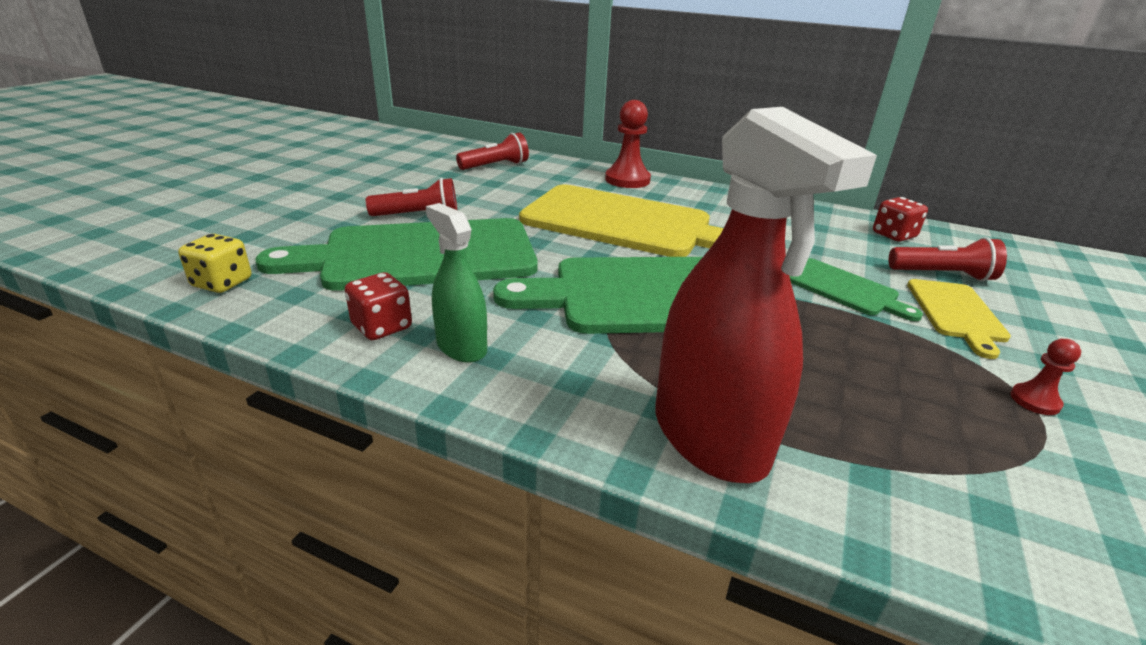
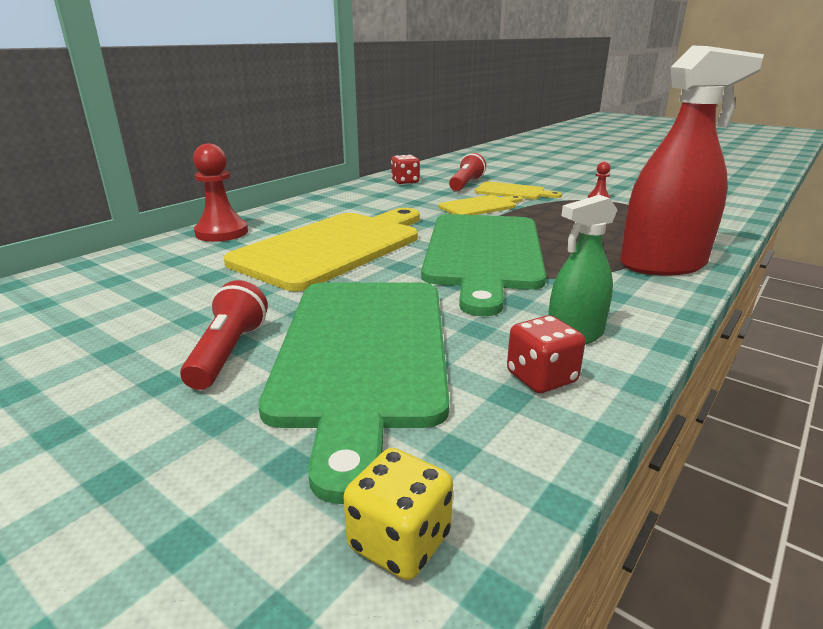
camera: 75 degrees left, 5 degrees down
(495, 166) = (83, 292): red flashlight -> none
(842, 288) = (480, 206): green cutting board -> yellow cutting board

